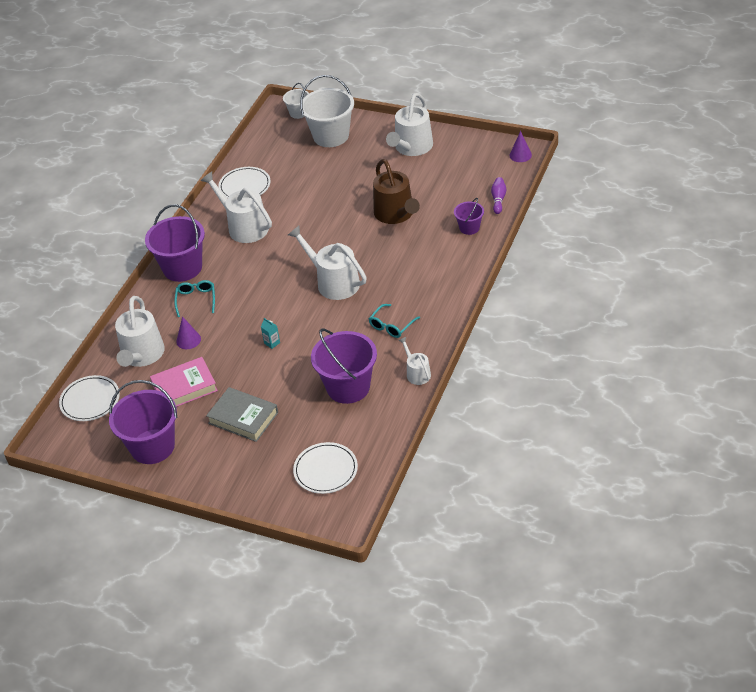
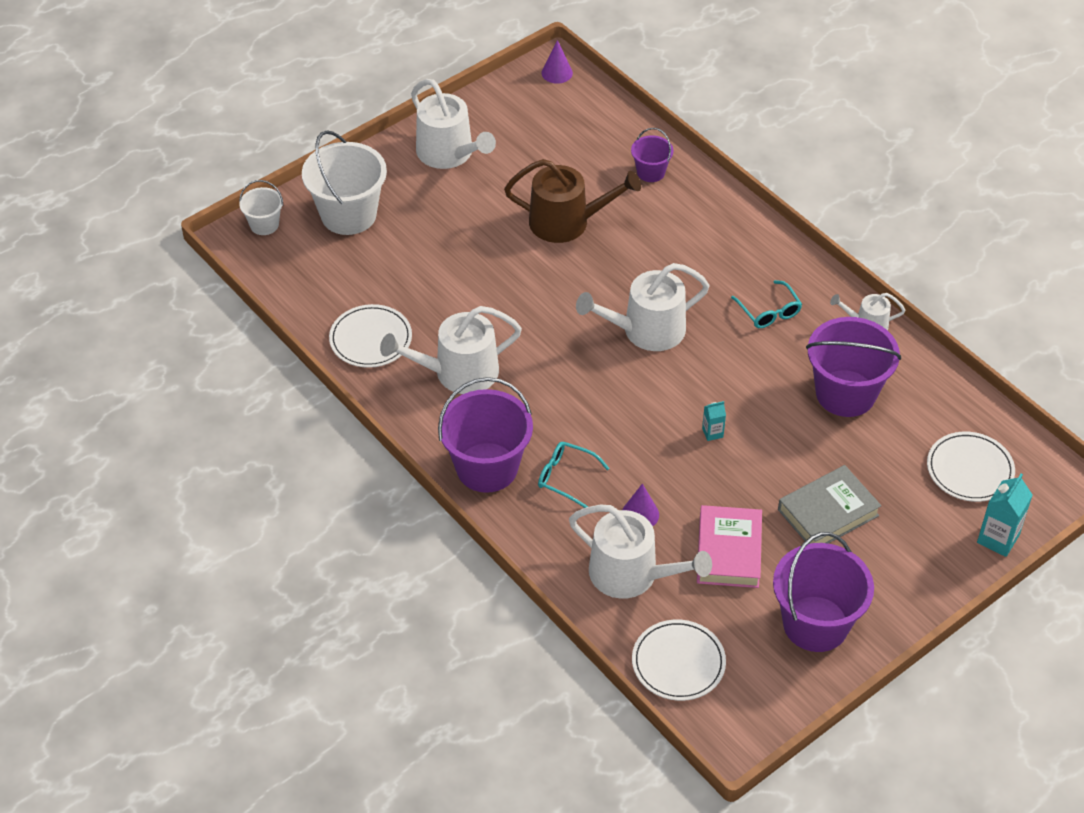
camera: 65 degrees left, 5 degrees up
(275, 505) = (998, 539): none -> turquoise carton
(498, 199) = (621, 126): purple bowling pin -> none

